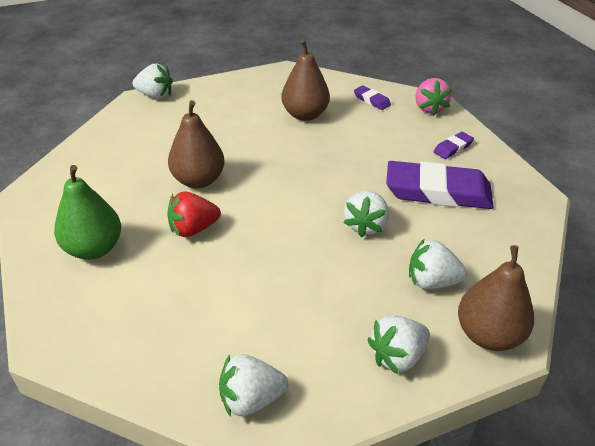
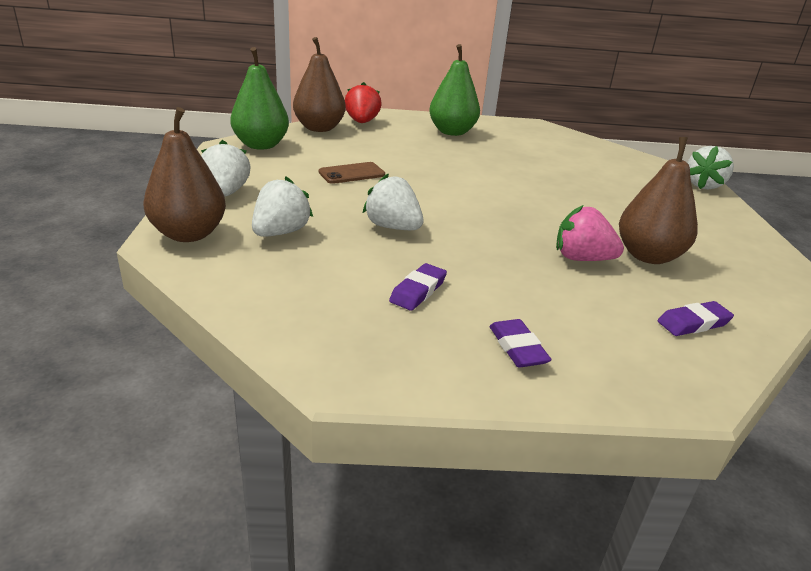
camera: 110 degrees right, 10 degrees down
(193, 229) = (450, 161): red strawberry -> red strawberry (362, 122)
(198, 180) = (522, 175): brown pear -> brown pear (319, 128)
(251, 399) = (261, 145): white strawberry -> green pear
(278, 285) = (352, 174): none -> brown phone
(429, 108) = (660, 376): pink strawberry -> pink strawberry (582, 259)
(437, 191) = (418, 291): purple eraser -> purple eraser, size x0.44

